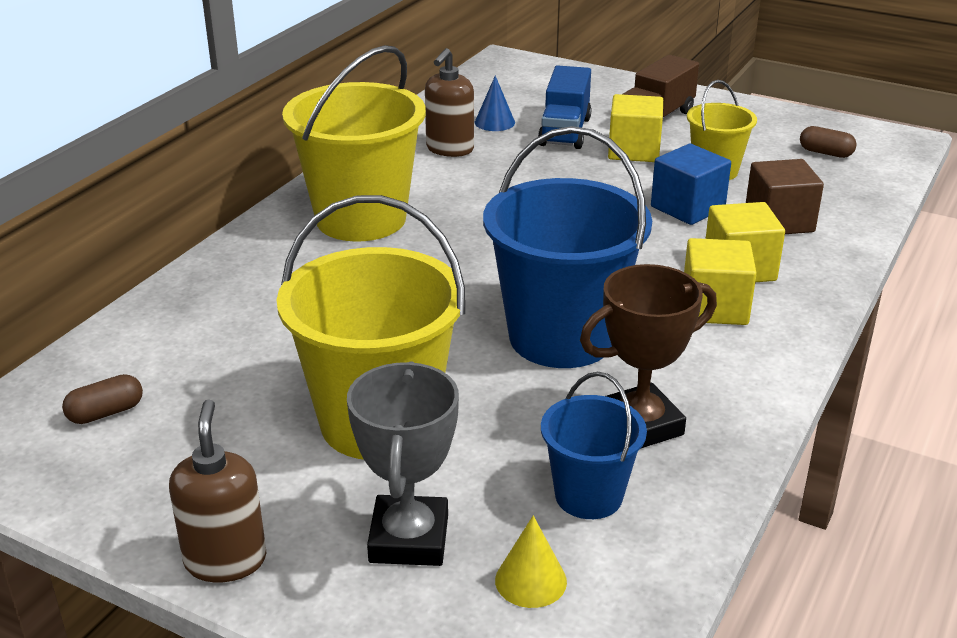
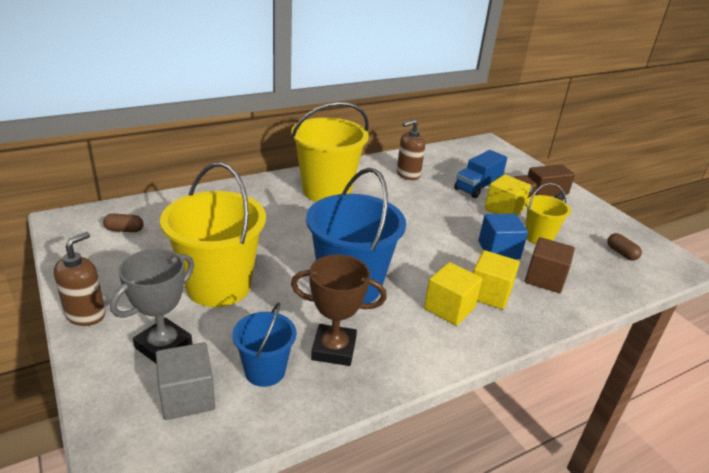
camera: 30 degrees right, 0 degrees up
(494, 122) = (446, 170): blue cone -> none
(530, 580) = (187, 397): yellow cone -> grey cube

